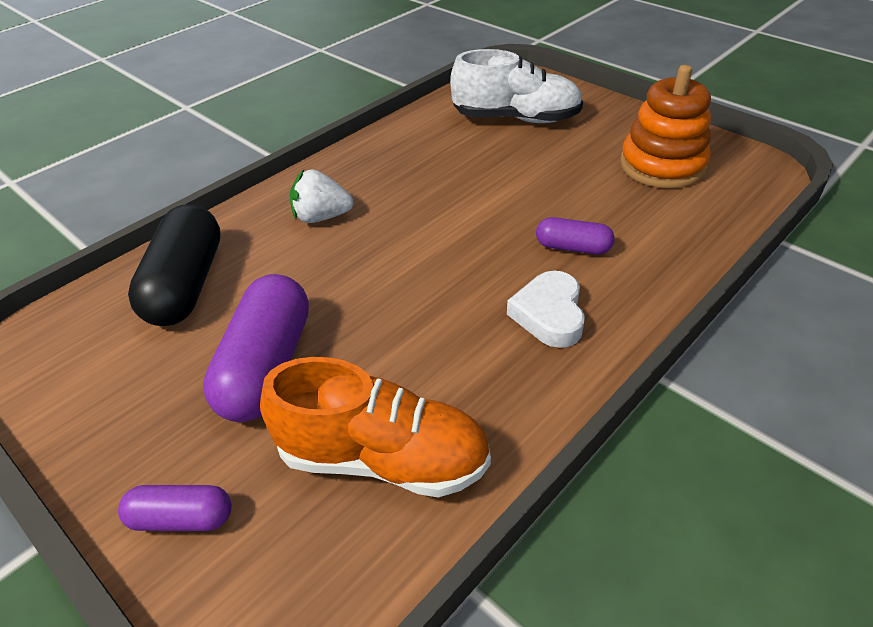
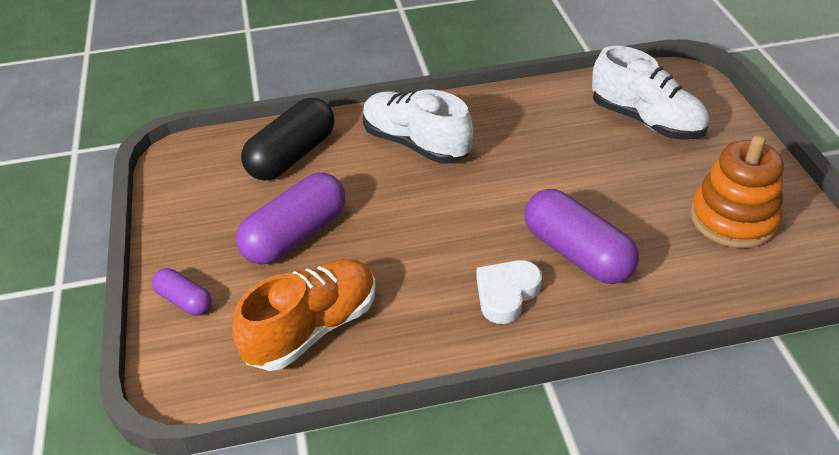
camera: 35 degrees right, 0 degrees up
(321, 217) = (416, 144): white strawberry -> white shoe
(382, 459) = (312, 328): orange shoe -> orange shoe turned 90 degrees counterclockwise
(573, 247) = (577, 253): purple capsule -> purple capsule, size x1.88

